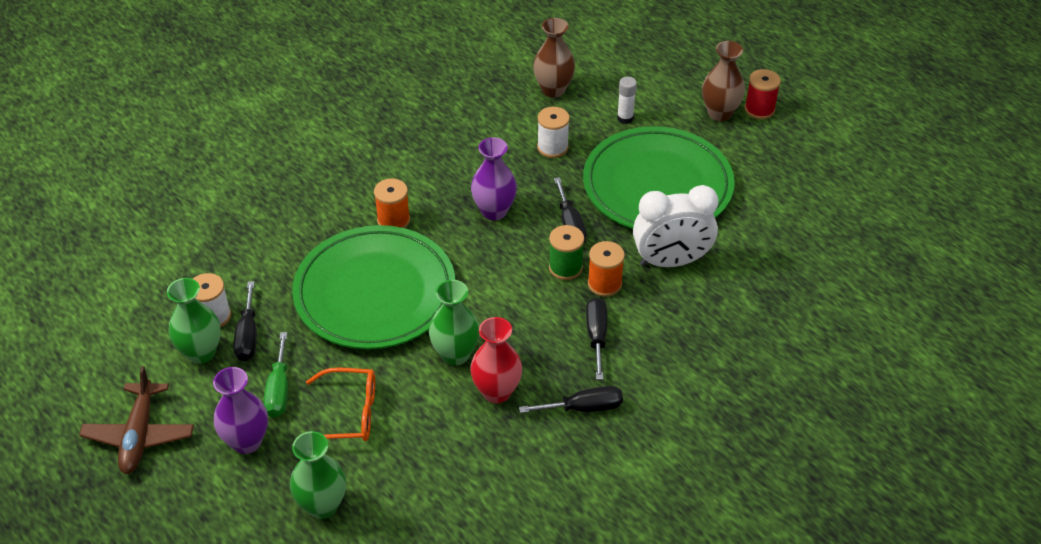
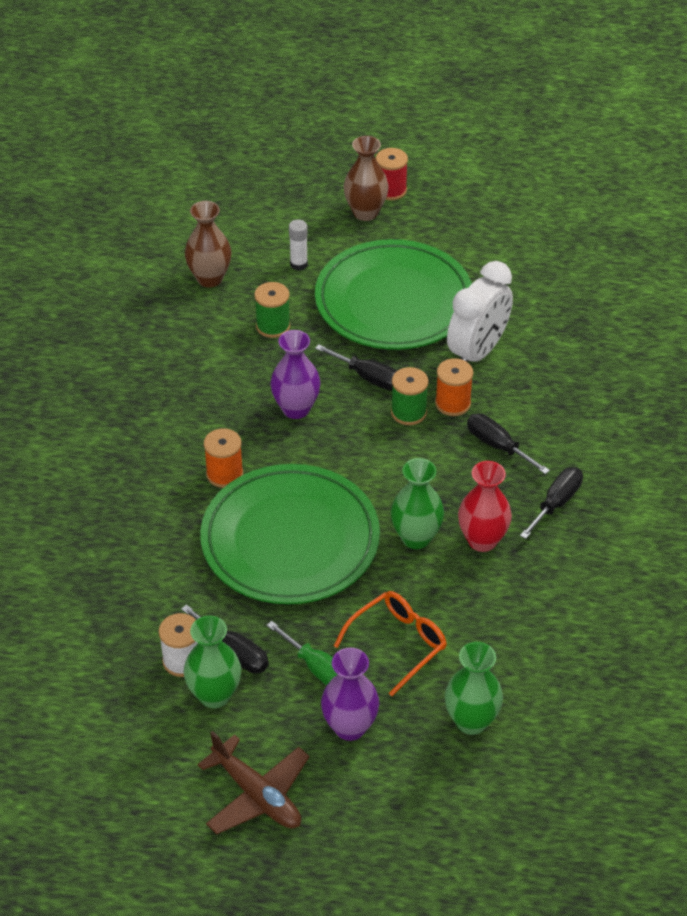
camera: 45 degrees left, 0 degrees up
(552, 147) = (273, 326): white spool -> green spool

